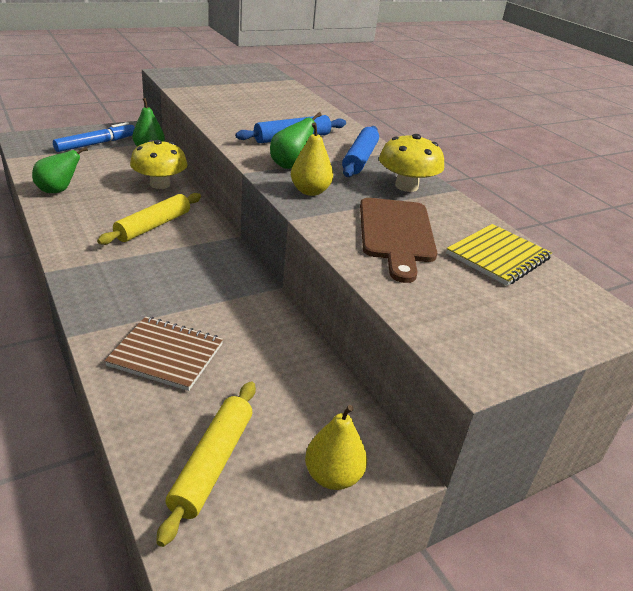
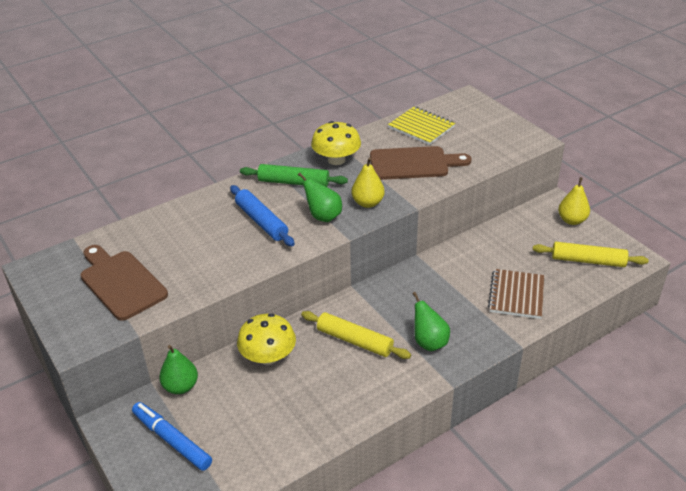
camera: 90 degrees left, 5 degrees up
(58, 190) = (307, 430): green pear -> green pear (429, 342)
(228, 87) = (121, 283): none -> brown cutting board
(360, 159) = (293, 182): blue rolling pin -> green rolling pin

